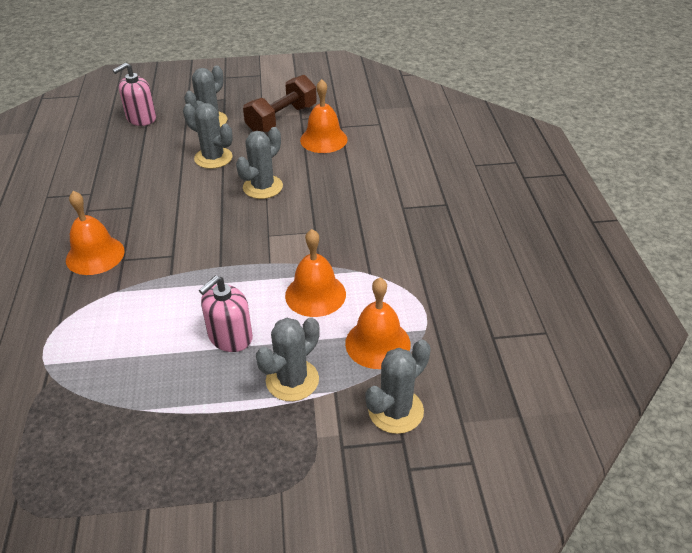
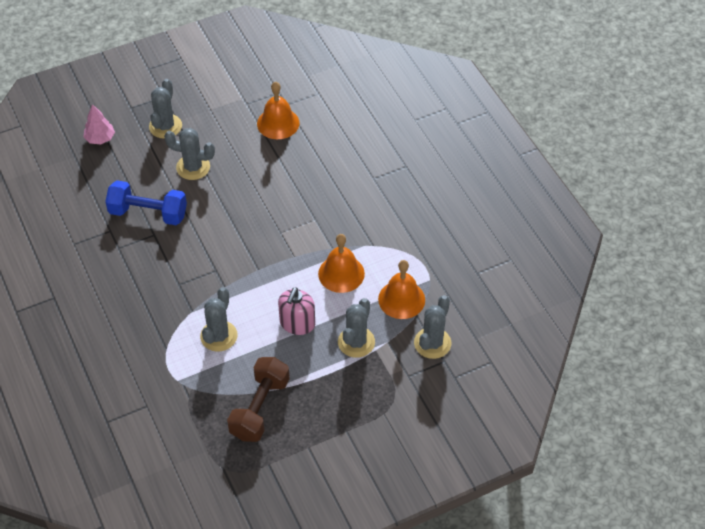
camera: 20 degrees left, 10 degrees up
(95, 255) = (154, 286): orange bell -> none
(140, 187) = (148, 213): none -> blue dumbbell
(141, 118) = (100, 139): pink soap dispenser -> pink tree
(262, 187) = (252, 187): grey cactus -> grey cactus (219, 336)
(282, 119) = (230, 109): brown dumbbell -> brown dumbbell (259, 408)

